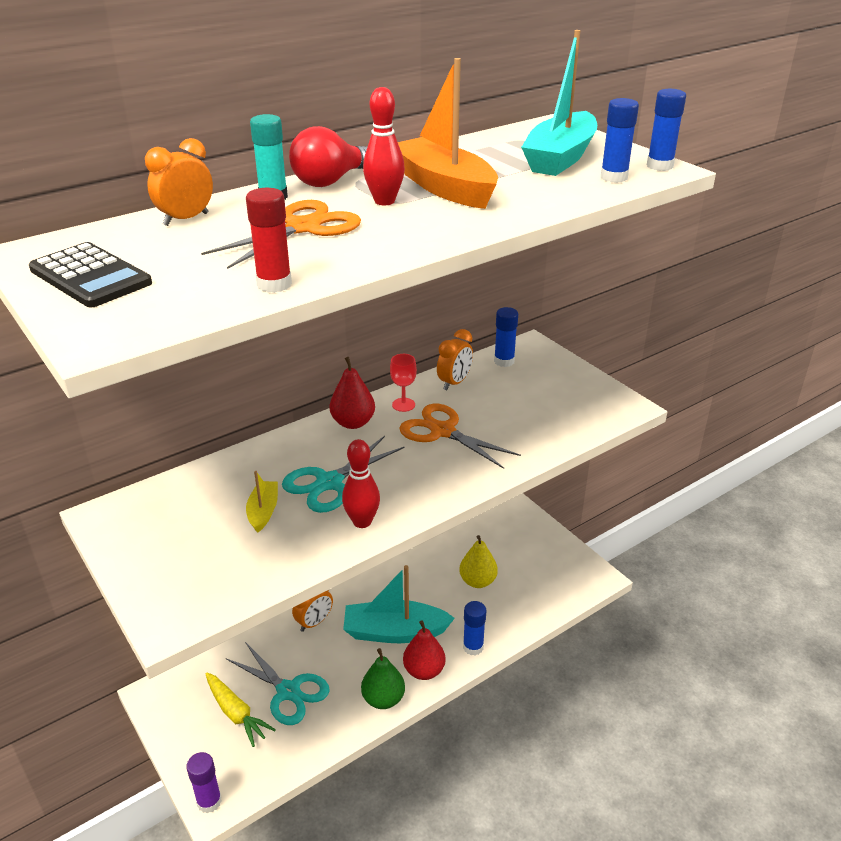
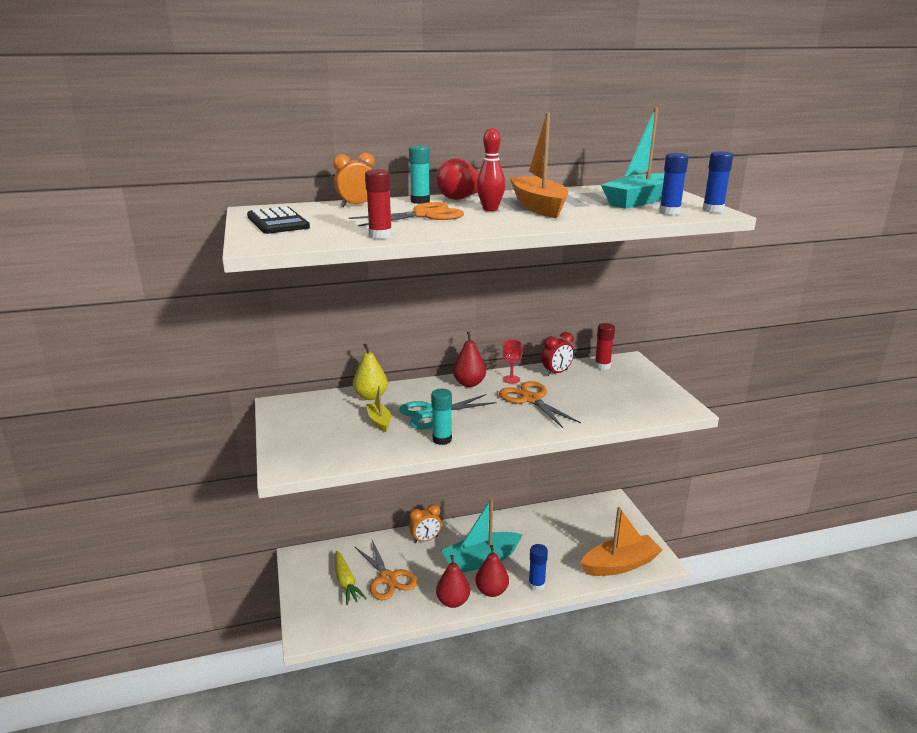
camera: 20 degrees right, 10 degrees down
(209, 801) = (303, 632): purple glue stick -> none
(263, 511) = (379, 421): yellow boat -> yellow boat turned 45 degrees counterclockwise
(288, 691) = (387, 578): turquoise scissors -> orange scissors
(362, 522) = (442, 439): red bowling pin -> turquoise glue stick
(383, 699) = (453, 601): green pear -> red pear
(395, 632) = (481, 560): turquoise boat -> turquoise boat turned 45 degrees counterclockwise
(454, 383) = (556, 373): orange clock -> red clock
(477, 581) = (560, 541): yellow pear -> yellow pear (371, 396)
(504, 361) = (602, 366): blue glue stick -> red glue stick
(556, 593) = (620, 564): none -> orange boat

